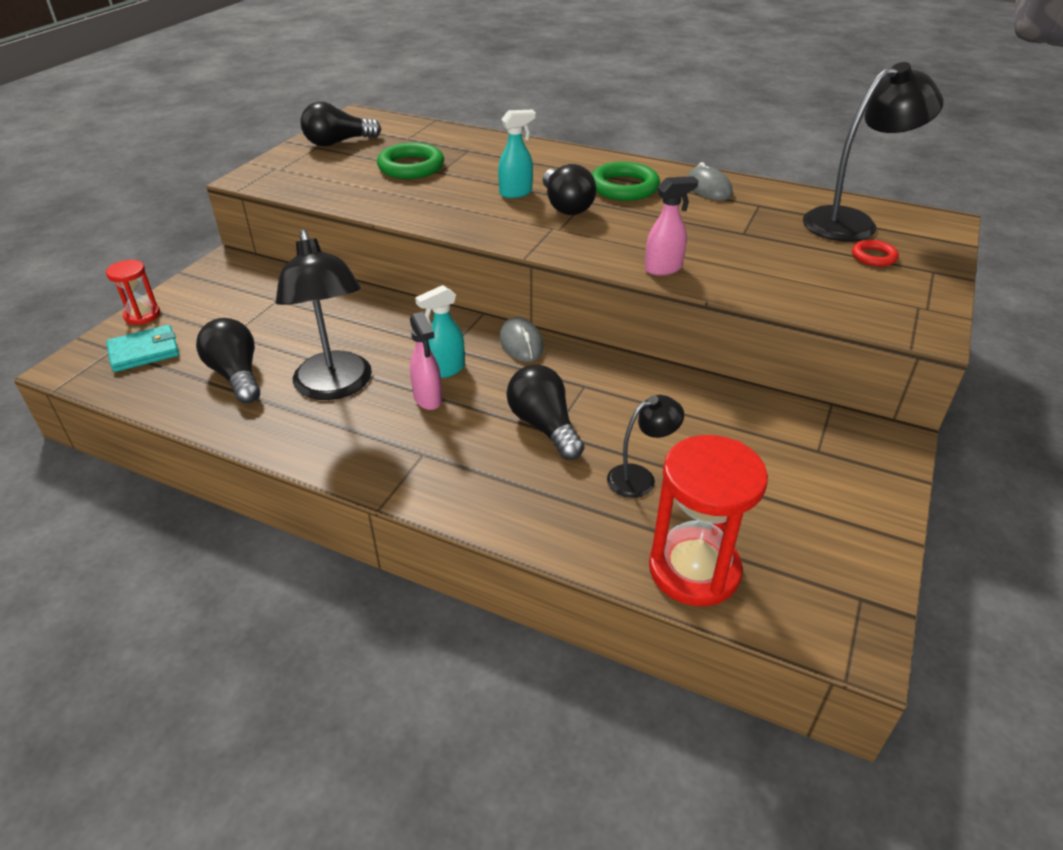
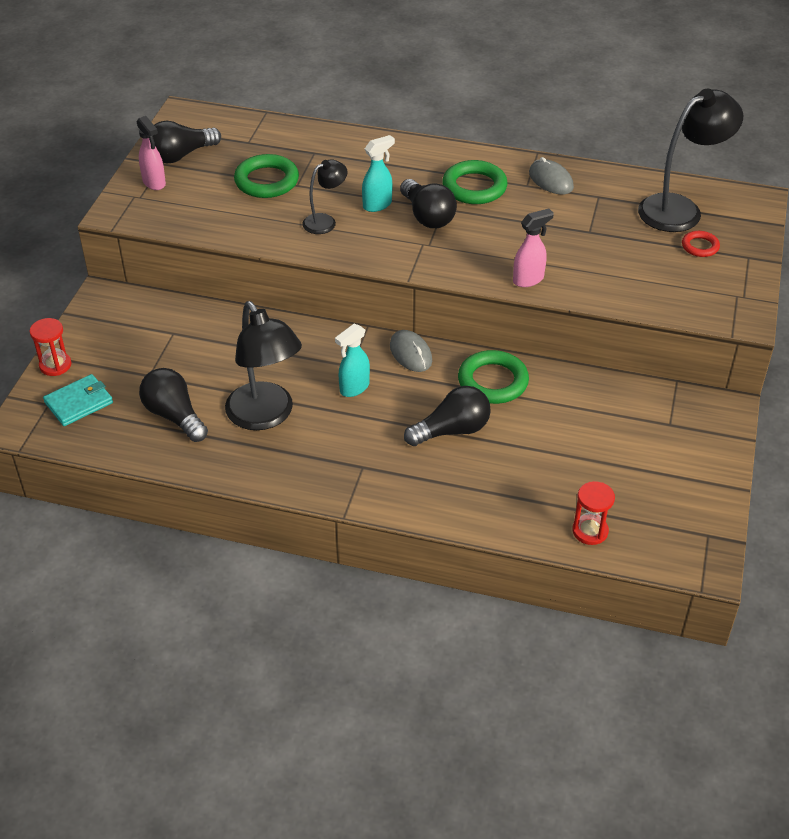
camera: 10 degrees left, 5 degrees up
(428, 399) = (348, 418): pink spray bottle -> pink spray bottle (154, 183)
(544, 426) = (452, 430): black light bulb -> black light bulb turned 105 degrees clockwise
(607, 380) = (493, 381): none -> green ring
(640, 477) = (537, 465): black lamp -> black lamp (325, 221)
(694, 570) = (590, 531): red hourglass -> red hourglass, size x0.54

